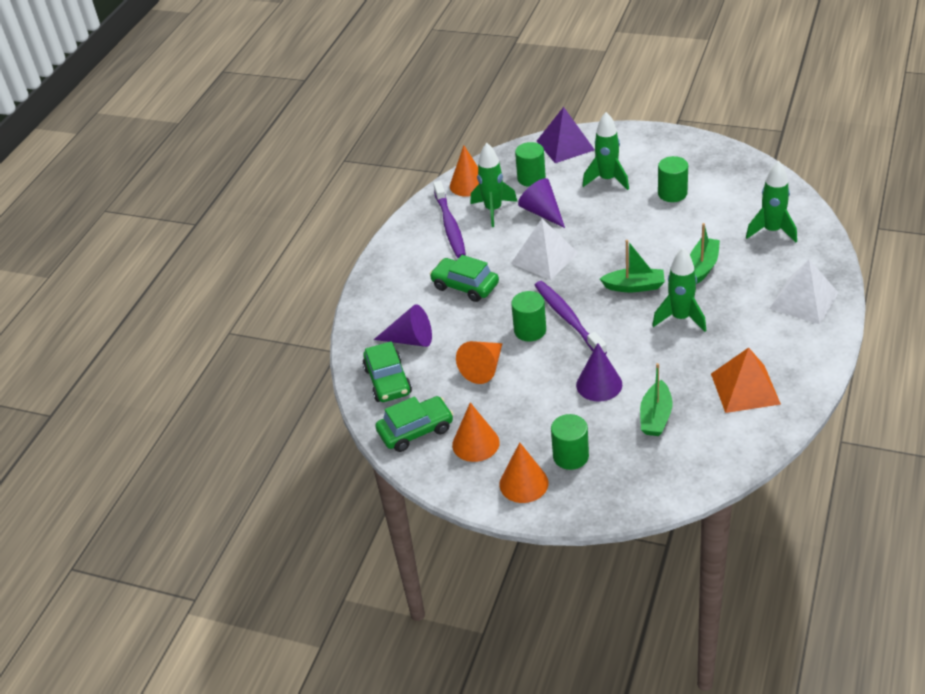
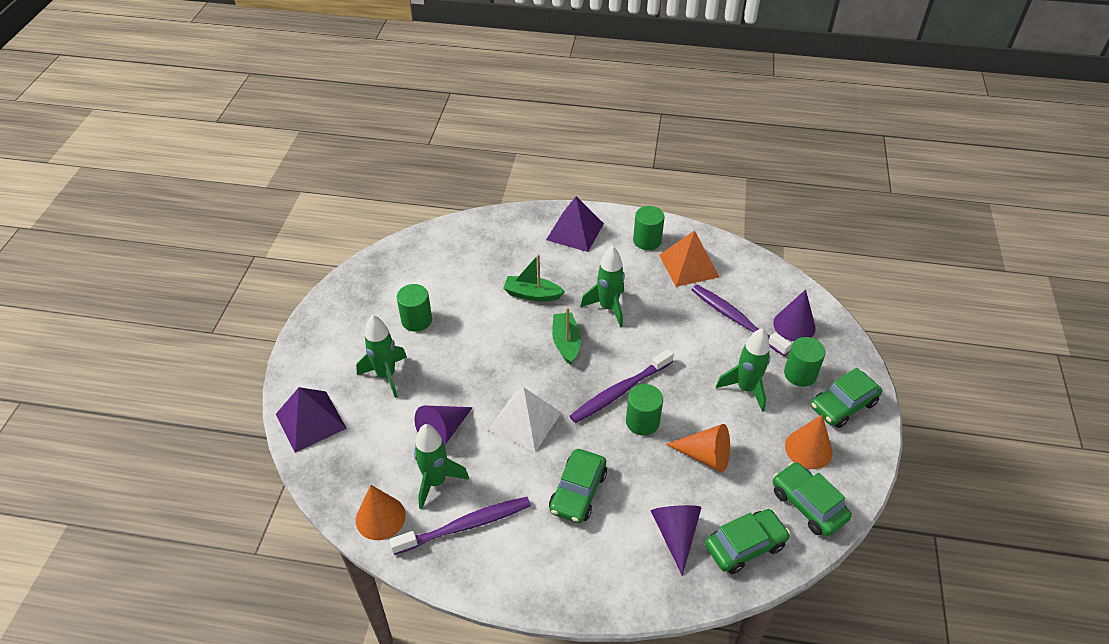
camera: 105 degrees left, 5 degrees up
(523, 483) = (843, 405): orange cone -> green car
(531, 178) = (375, 449): green cylinder -> green cylinder (647, 241)
(599, 384) = (706, 360): purple cone -> purple cone (794, 325)
(655, 417) = (736, 319): green boat -> purple toothbrush
(772, 231) = (480, 249): green rocket -> green rocket (746, 389)
(804, 300) = (575, 231): white pyramid -> purple pyramid

